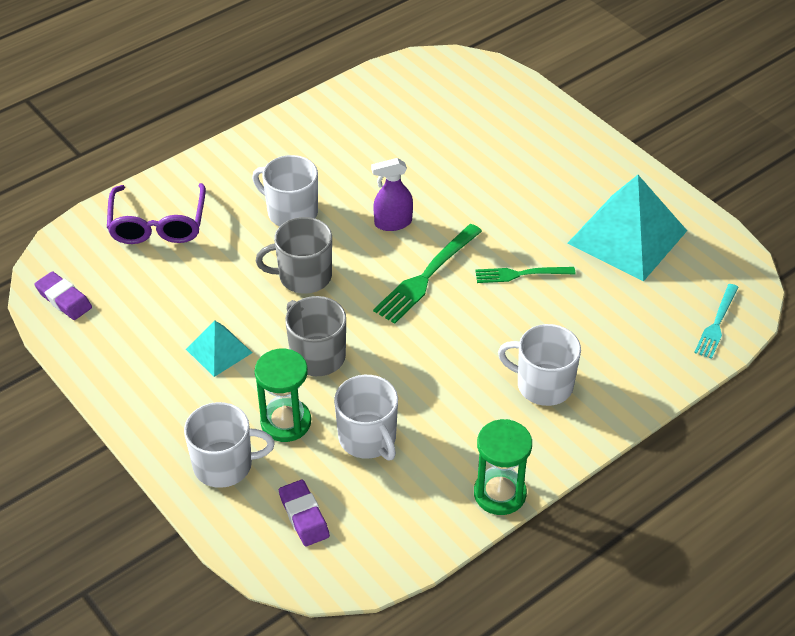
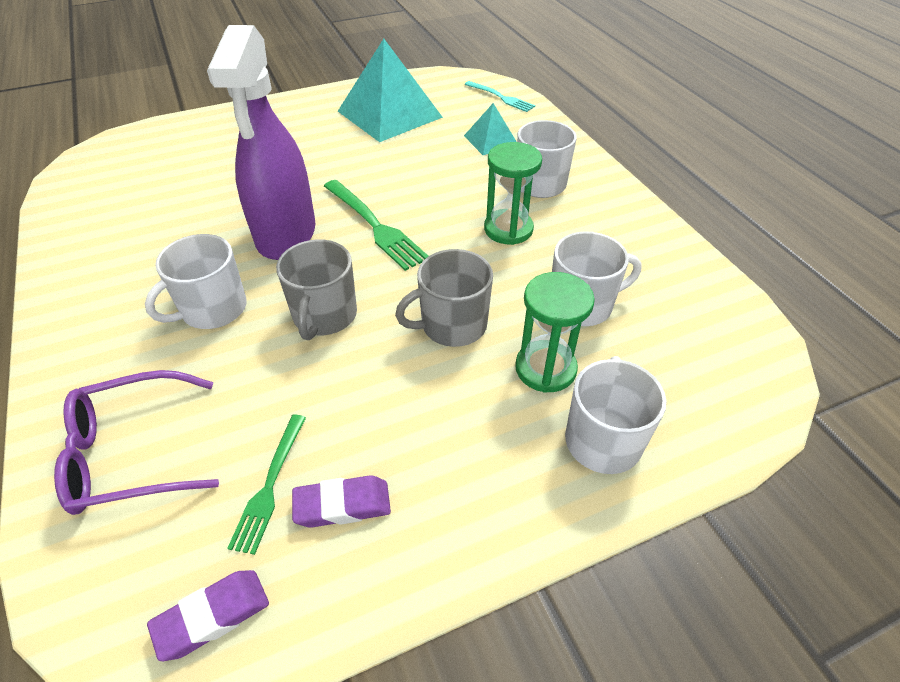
camera: 75 degrees left, 0 degrees up
(158, 224) = (133, 453): purple glasses -> purple glasses turned 150 degrees clockwise
(219, 351) = (410, 416): turquoise pyramid -> turquoise pyramid (491, 140)
(304, 516) = (685, 375): purple eraser -> purple eraser (342, 505)
(392, 223) = (286, 235): purple spray bottle -> purple spray bottle, size x2.11
(500, 493) = (661, 232): green hourglass -> green hourglass (508, 229)
(520, 274) = (403, 172): green fork -> green fork (269, 486)

